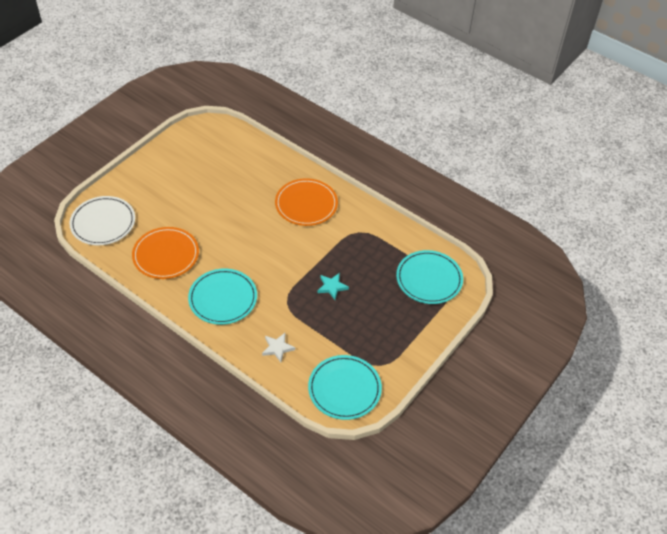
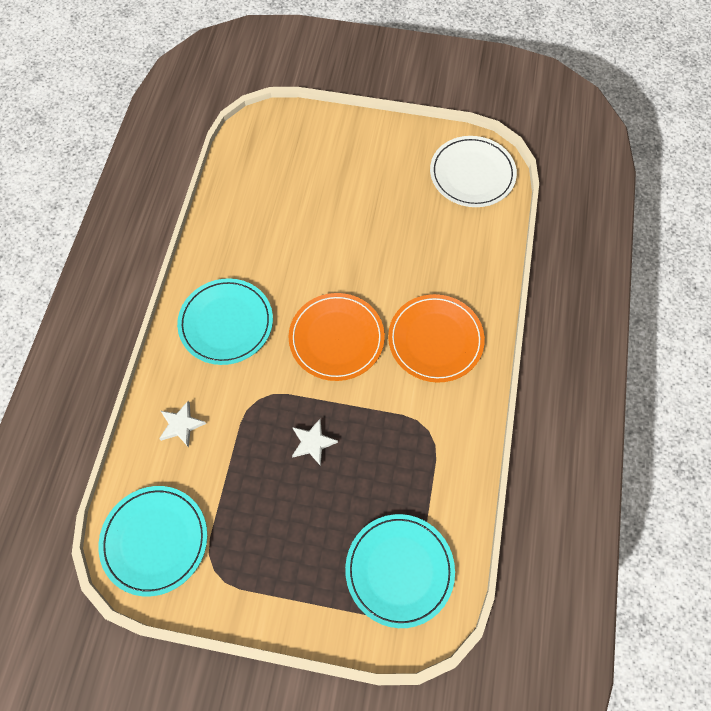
camera: 65 degrees right, 15 degrees up
(103, 223) = (270, 142): white plate -> white plate (472, 174)
(166, 255) = (258, 228): orange plate -> orange plate (336, 338)
(332, 287) = (313, 443): turquoise star -> white star

